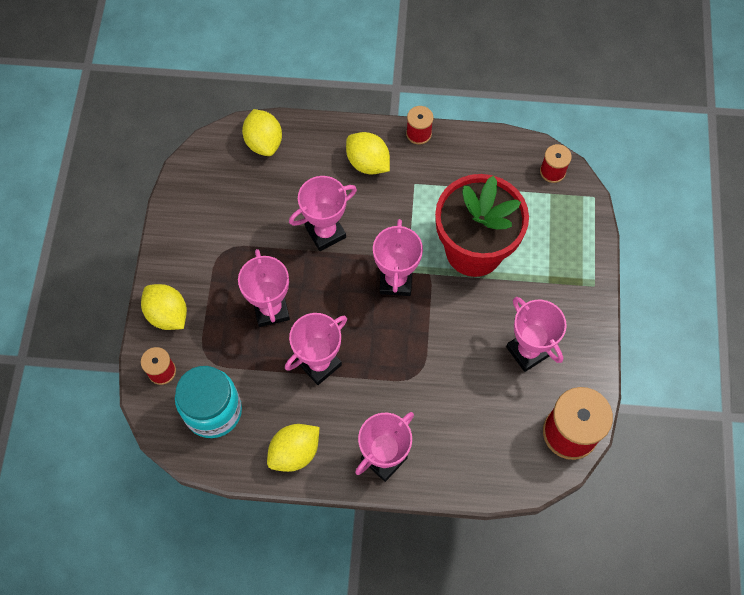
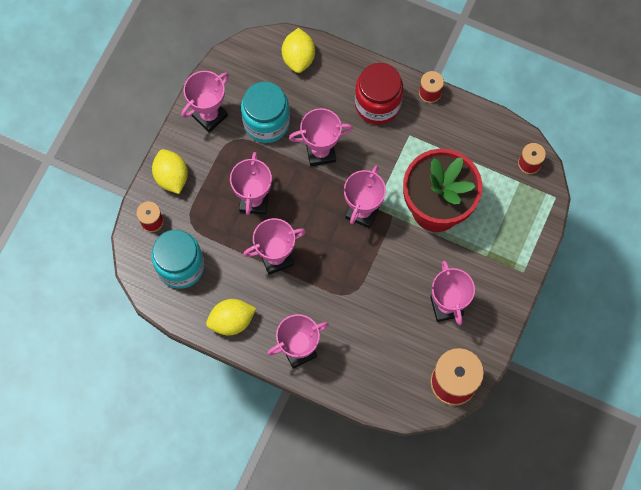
camera: 20 degrees right, 5 degrees up
(187, 234) = (209, 116): none -> pink trophy
(254, 221) = (266, 122): none -> turquoise jar
(368, 163) = (377, 104): yellow lemon -> red jar

